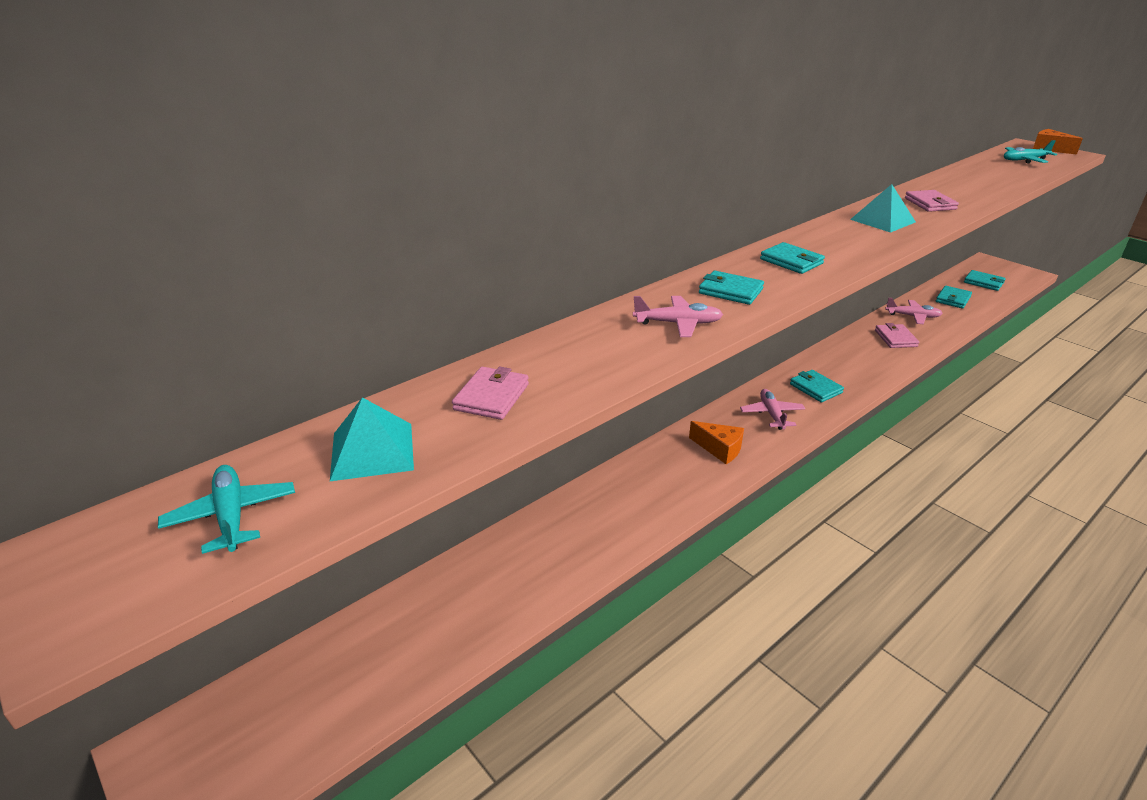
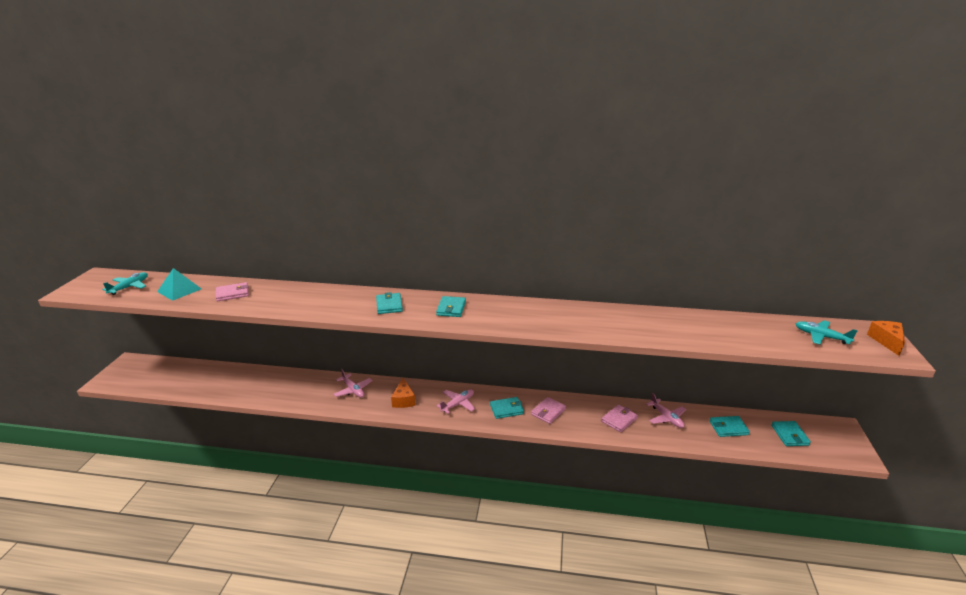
camera: 50 degrees right, 5 degrees down
(678, 323) = (336, 305): pink plane -> pink plane (353, 390)
(815, 388) = (506, 409): turquoise wallet -> turquoise wallet turned 60 degrees clockwise
(882, 220) = (563, 316): turquoise pyramid -> none
(930, 204) = (626, 323): pink wallet -> pink wallet (548, 412)

